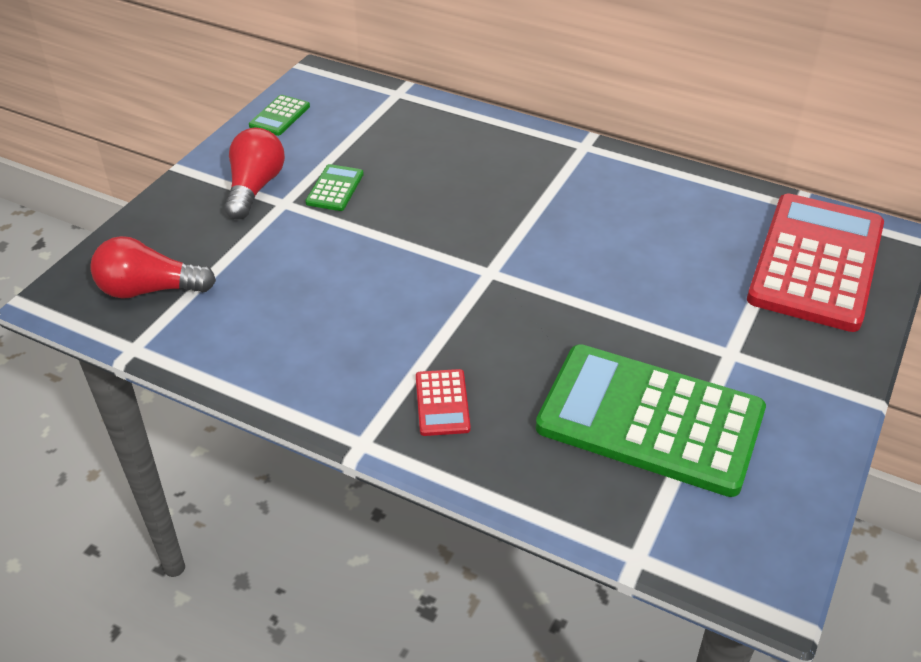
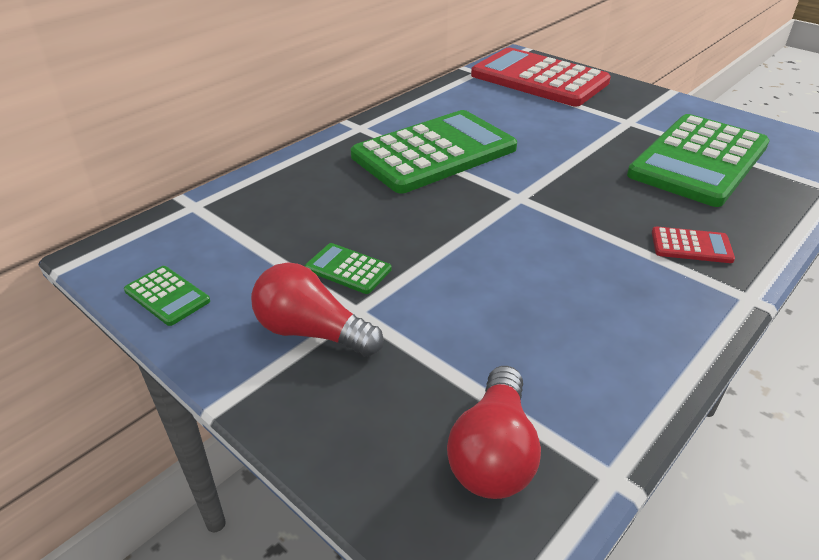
camera: 75 degrees left, 5 degrees down
(555, 203) = (434, 153): none -> green calculator

